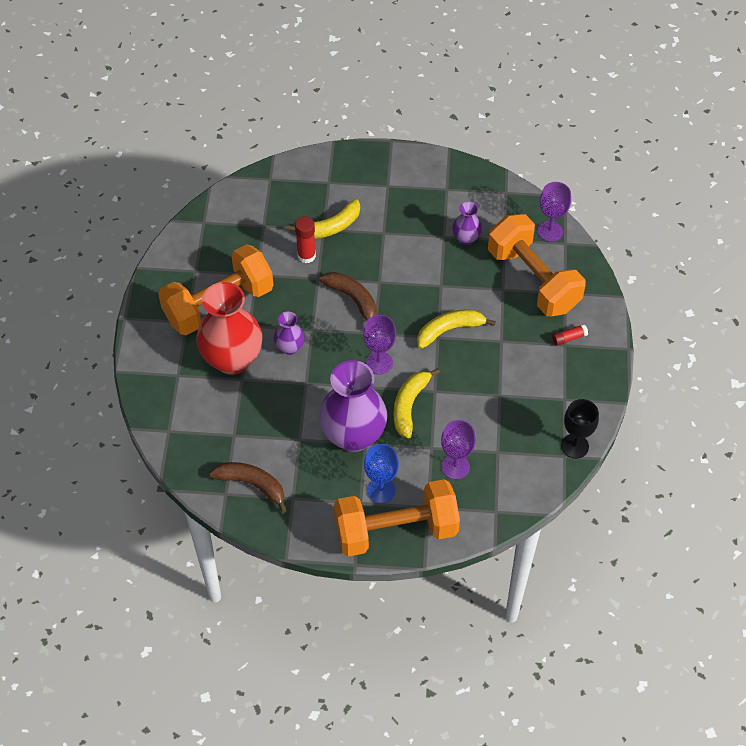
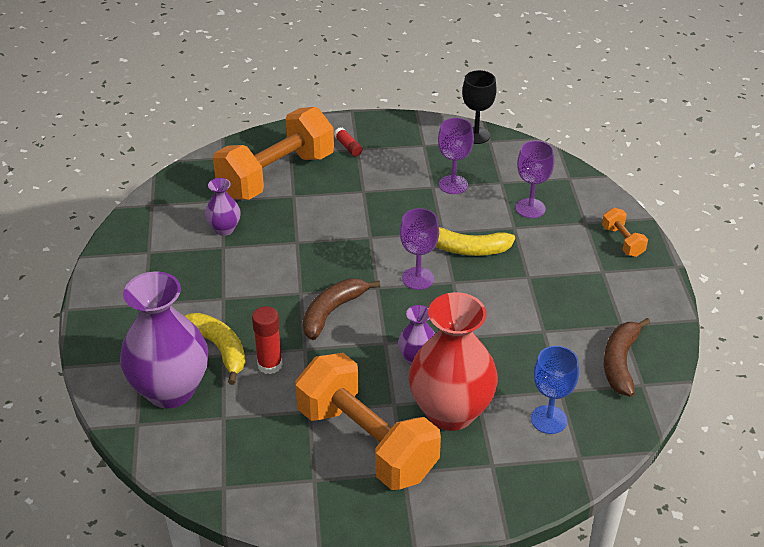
camera: 100 degrees left, 15 degrees down
(353, 435) = (522, 287): purple vase -> purple vase (170, 390)
(381, 490) = (581, 258): blue goblet -> blue goblet (549, 419)
(396, 530) = (622, 241): orange dumbbell -> orange dumbbell, size x0.42
(449, 330) = (358, 229): yellow banana -> none
(550, 231) = (207, 168): purple goblet -> purple goblet (453, 185)

